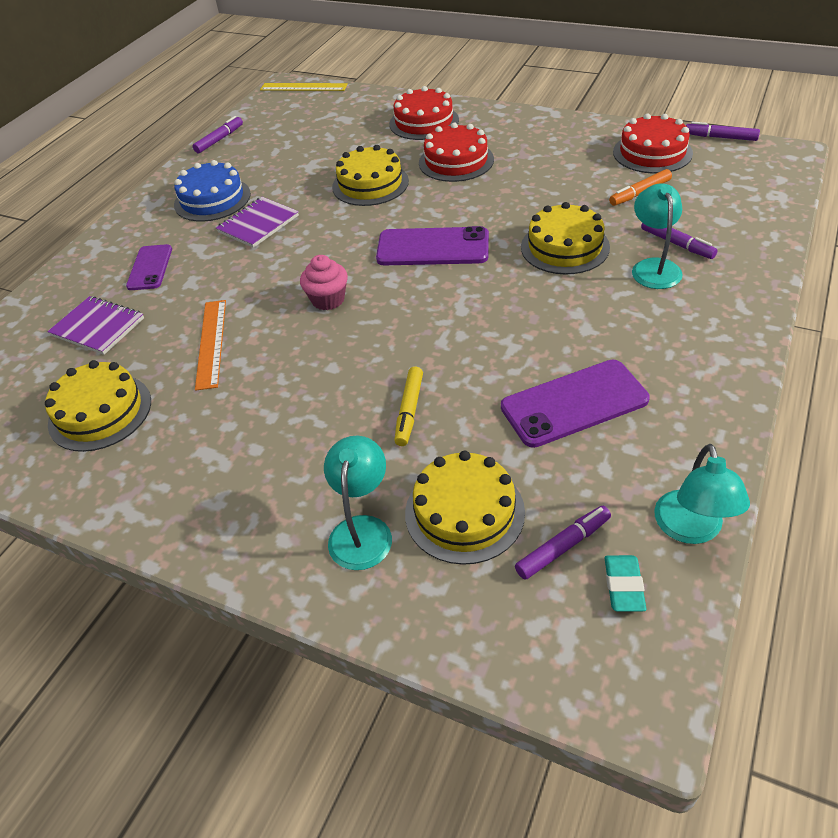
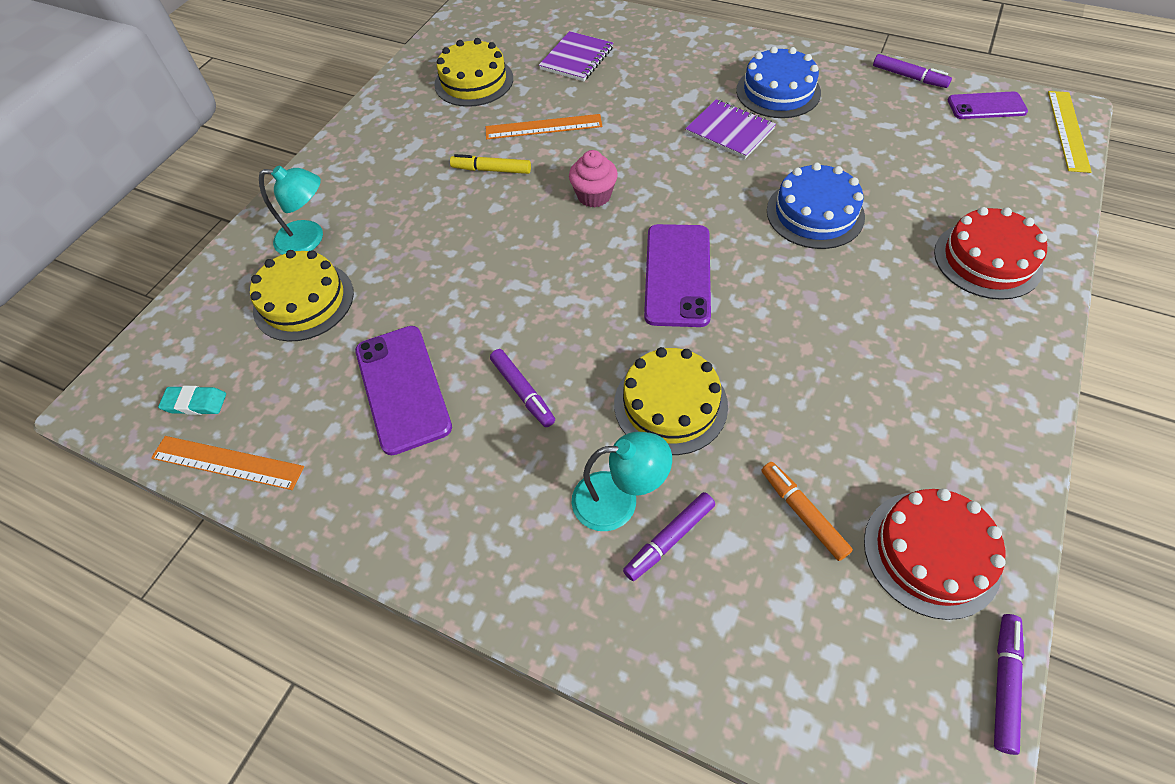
camera: 90 degrees right, 10 degrees up
(150, 268) = (658, 71): purple phone -> purple phone (986, 106)
(370, 184) = (815, 213): yellow cake -> blue cake
(409, 410) = (427, 262): yellow marker -> yellow marker (491, 170)
(456, 161) = (878, 296): red cake -> none
(563, 547) = (246, 365): purple marker -> purple marker (522, 391)
(691, 529) = (227, 462): turquoise lamp -> orange ruler

